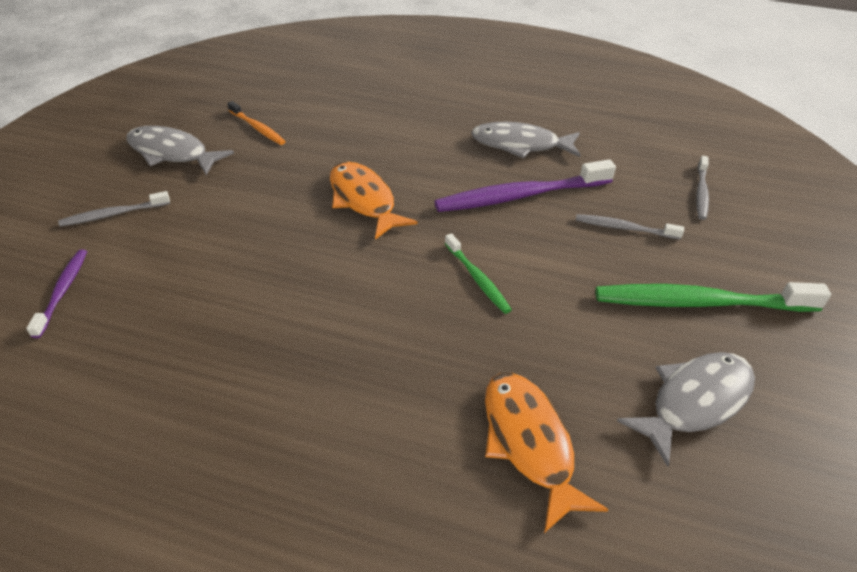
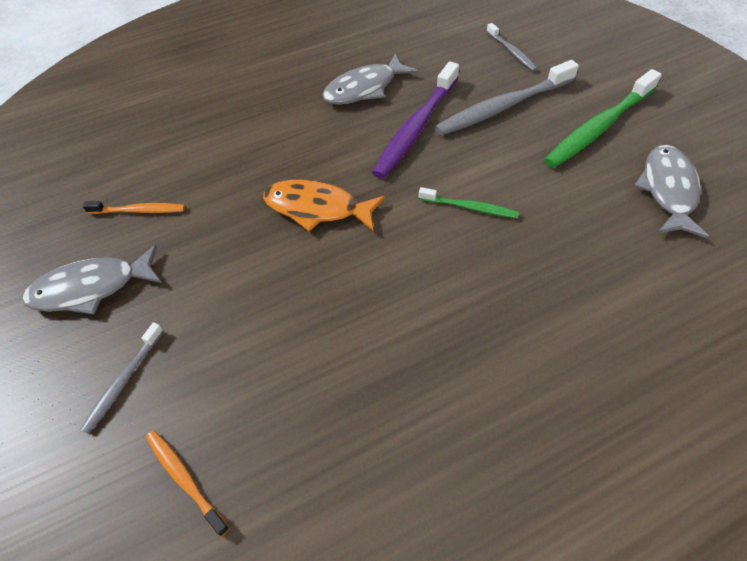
camera: 40 degrees left, 10 degrees up
(62, 291) = (185, 479): purple toothbrush -> orange toothbrush
(529, 442) = (632, 286): orange fish -> none
(624, 228) = (503, 107): grey toothbrush -> grey toothbrush, size x1.91

